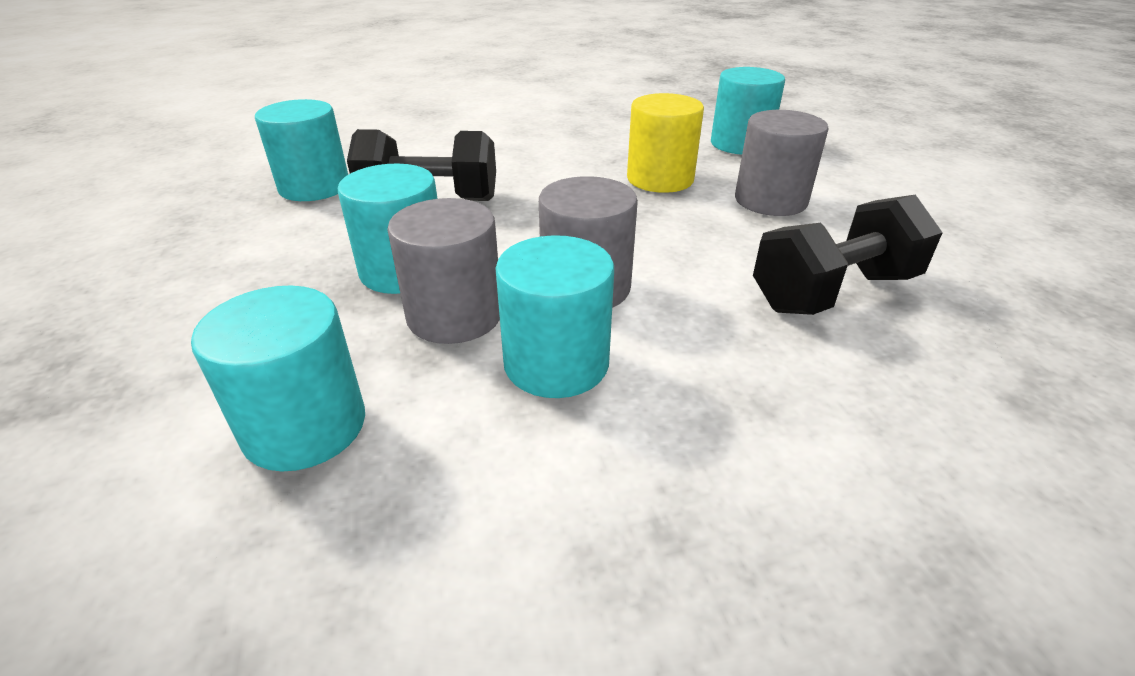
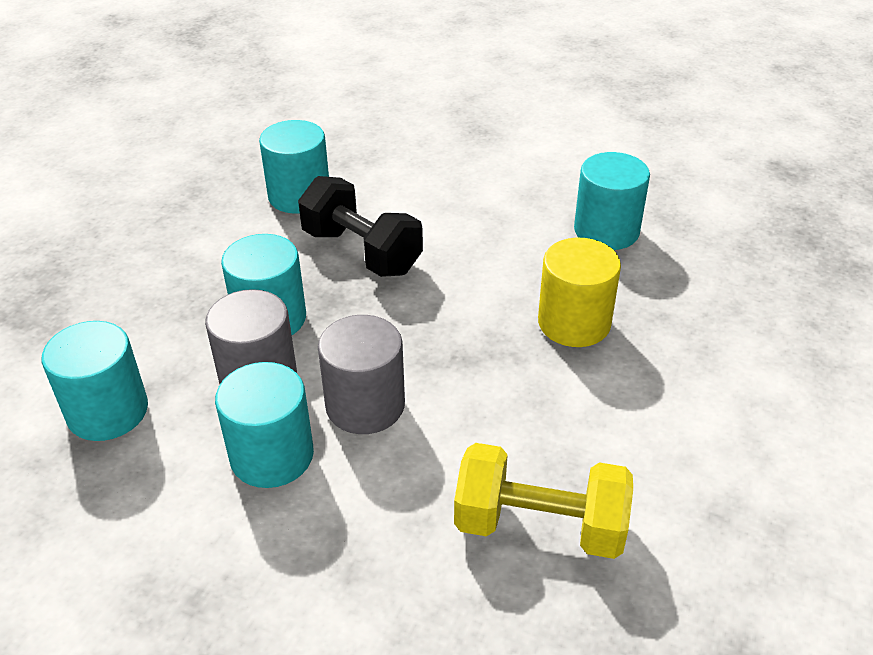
camera: 40 degrees right, 5 degrees up
(740, 144) = (724, 316): turquoise cylinder -> turquoise cylinder (606, 231)
(770, 200) = (639, 404): grey cylinder -> none
(833, 292) = (540, 525): black dumbbell -> yellow dumbbell

